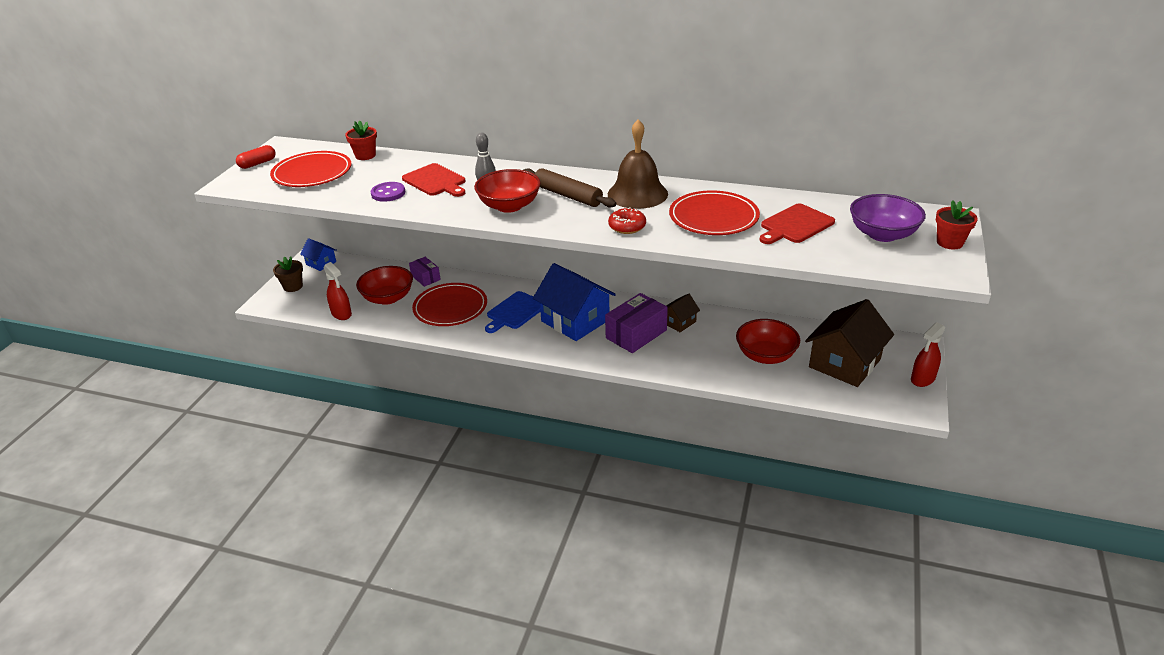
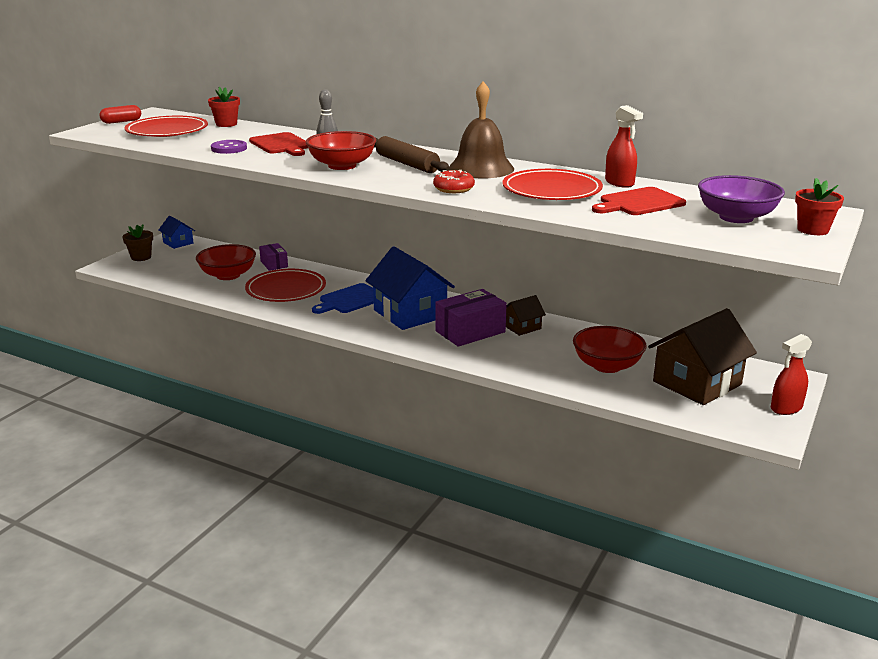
camera: 10 degrees right, 10 degrees down
(341, 314) = (175, 282): red spray bottle -> red spray bottle (619, 183)

